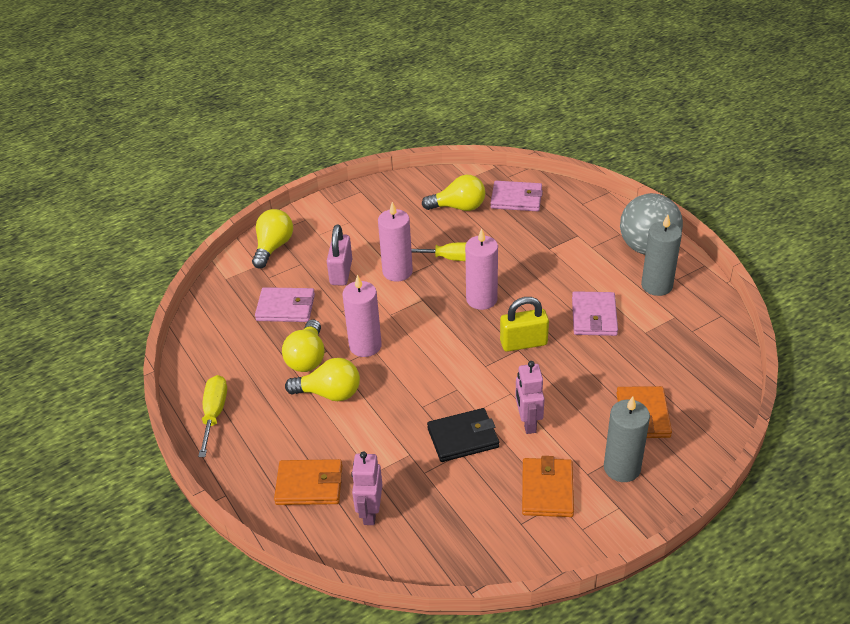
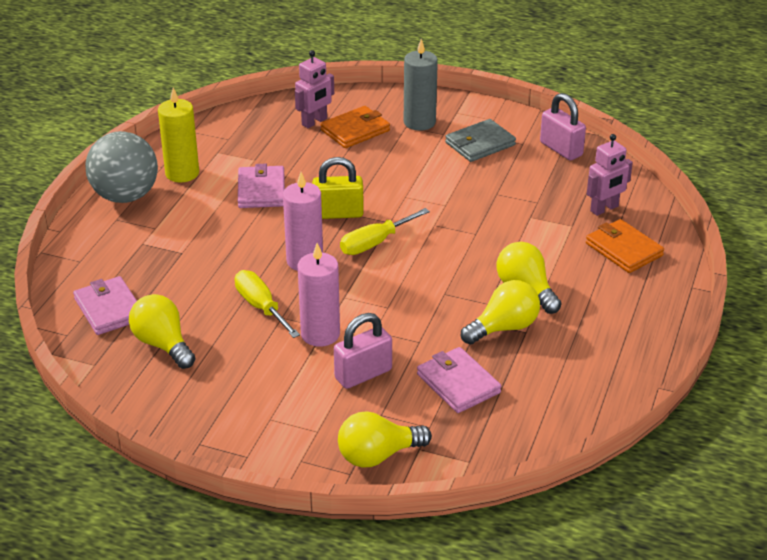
camera: 130 degrees left, 5 degrees down
(214, 413) = (634, 345): yellow screwdriver -> yellow screwdriver (374, 243)
(365, 346) = (446, 300): pink candle -> none
(463, 437) = (481, 199): black wallet -> none
(485, 547) = (561, 149): none -> pink padlock
(523, 343) = (338, 213): yellow padlock -> yellow padlock turned 45 degrees counterclockwise
(528, 422) = (427, 176): pink robot -> pink robot (314, 122)
(547, 490) = (480, 144): orange wallet -> grey wallet
(594, 316) = (261, 190): pink wallet -> pink wallet turned 60 degrees counterclockwise
(656, 285) = (182, 173): grey candle -> yellow candle

